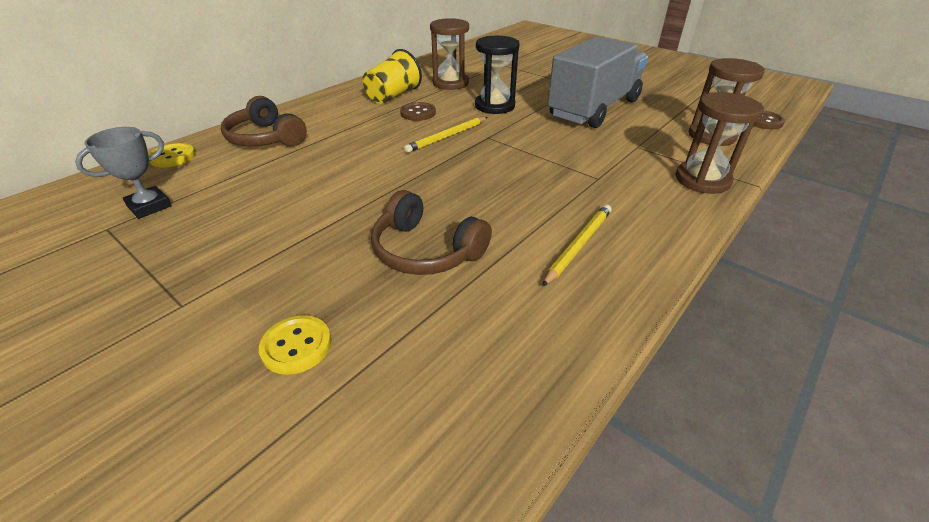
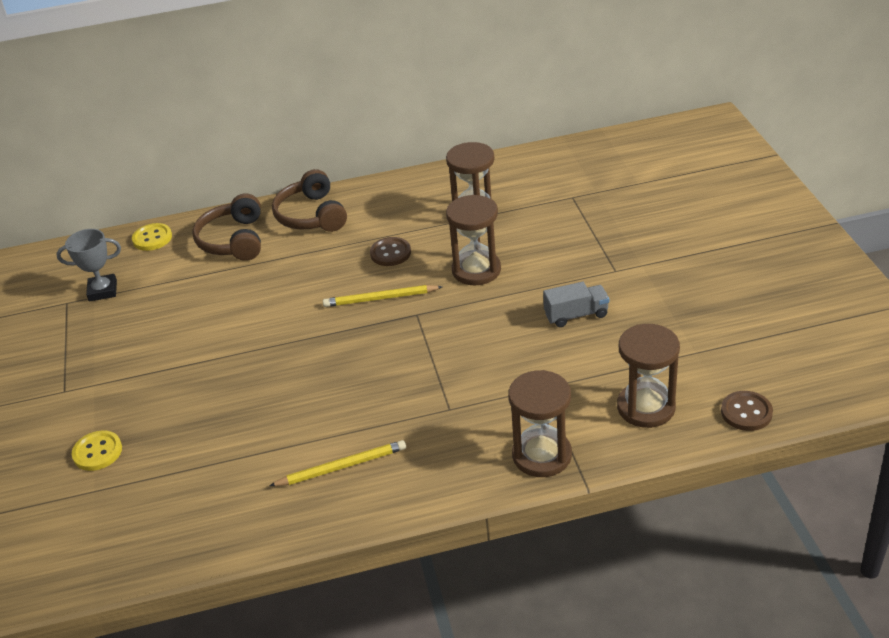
camera: 40 degrees right, 0 degrees up
(393, 96) = (395, 216): yellow cup -> none
(426, 250) = (233, 418): brown headphones -> brown headphones (311, 215)
(494, 106) = (476, 270): black hourglass -> brown hourglass
(594, 109) = (576, 315): grey truck -> grey truck, size x0.41

